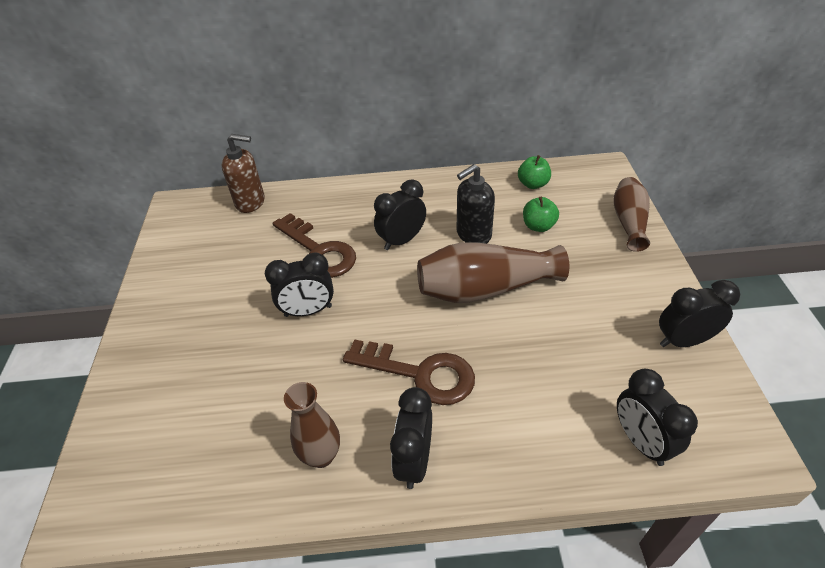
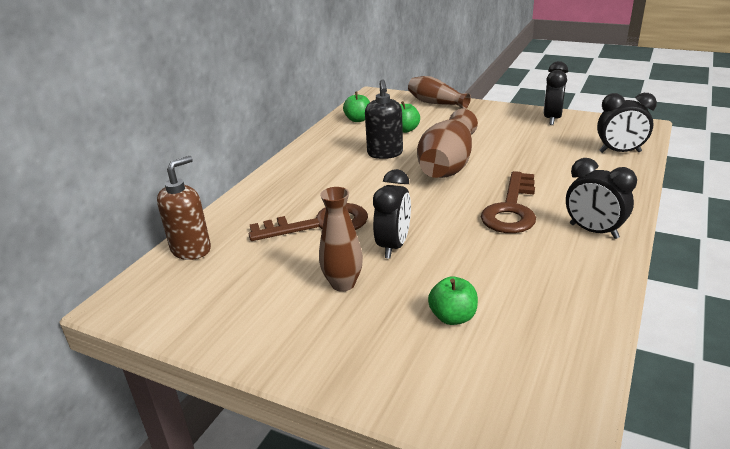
camera: 60 degrees left, 15 degrees down
(220, 391) = (453, 317): none -> green apple
(321, 455) = (565, 272): brown vase -> brown vase (343, 284)
(402, 240) = (355, 183): black clock -> none
(420, 373) = (511, 209): brown key -> brown key turned 150 degrees clockwise

